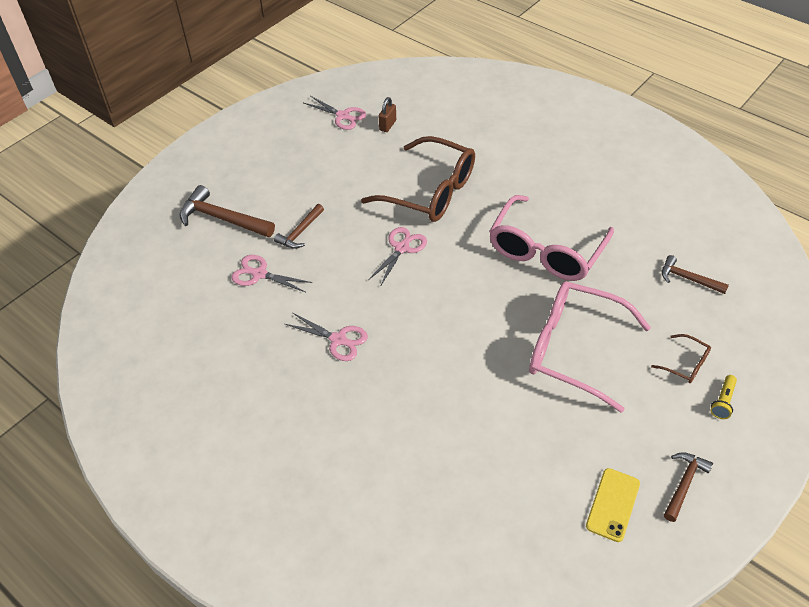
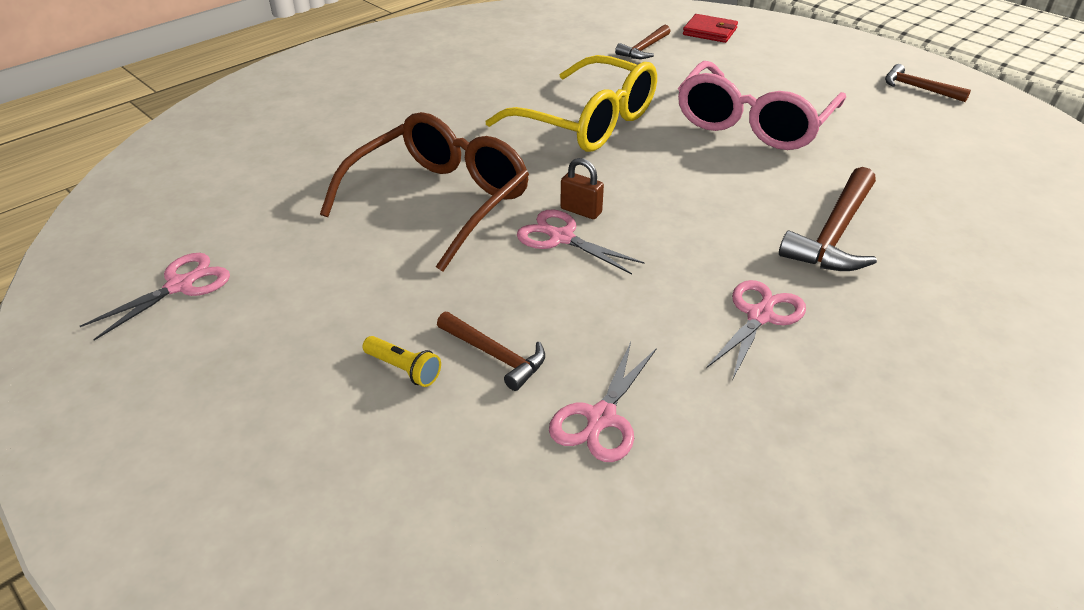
camera: 85 degrees left, 10 degrees down
(222, 218) = (419, 485): brown hammer -> brown hammer (834, 234)
(387, 125) = (246, 233): brown padlock -> brown padlock (581, 211)
(545, 251) = (588, 122): pink glasses -> yellow glasses
(613, 504) = (962, 127): yellow phone -> none
(686, 364) = (765, 66): brown glasses -> none
(723, 402) = (810, 57): yellow flashlight -> yellow flashlight (404, 369)
(748, 325) = (710, 32): none -> red wallet

